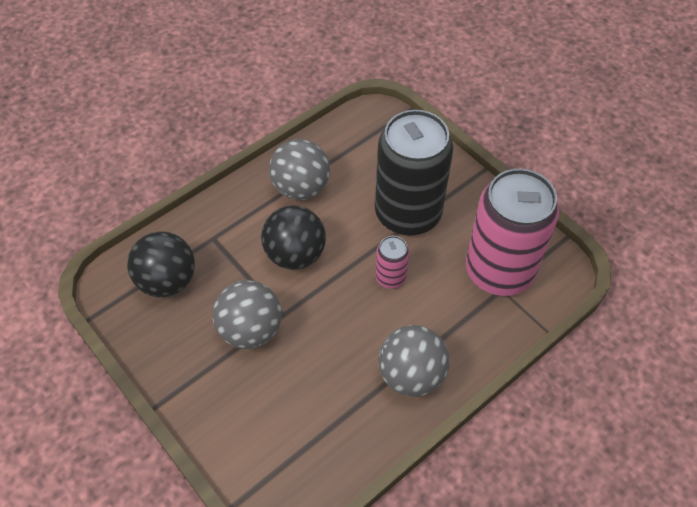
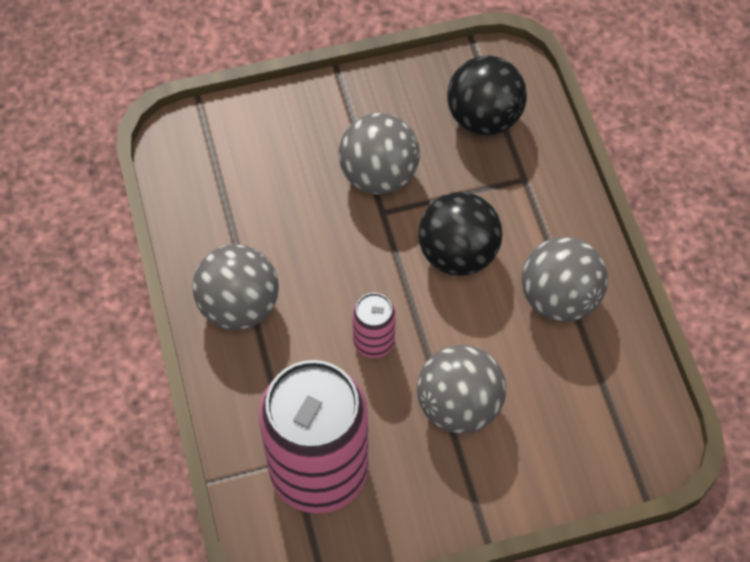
camera: 115 degrees right, 5 degrees up
(408, 214) = (459, 406): black can -> grey ball

